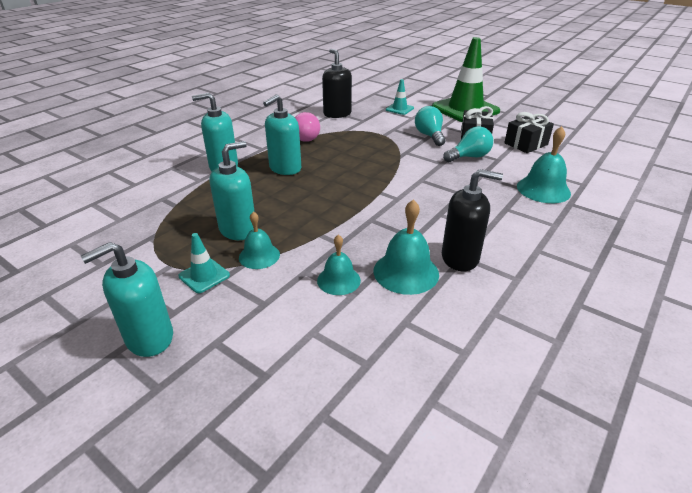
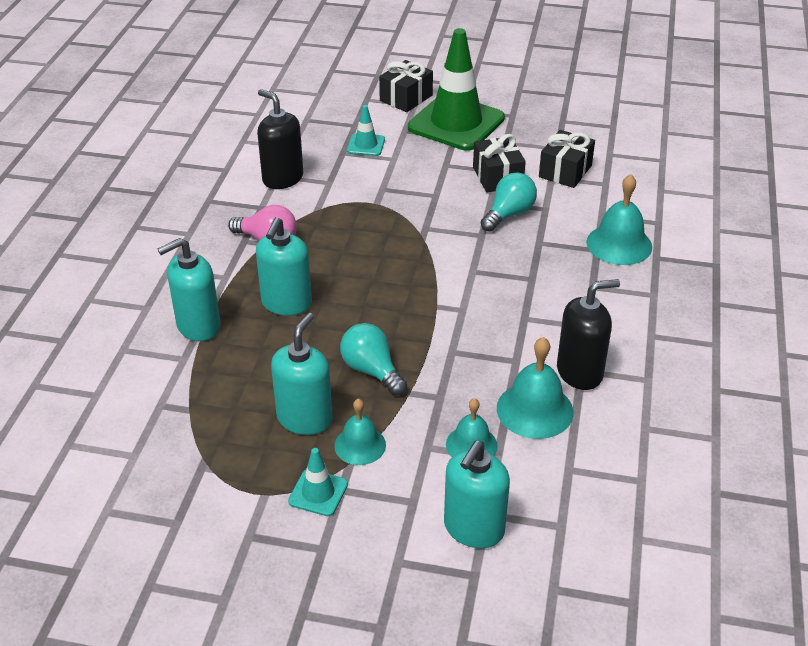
camera: 25 degrees left, 5 degrees up
(149, 338) = (324, 584): turquoise soap dispenser -> turquoise soap dispenser (473, 528)
(429, 136) = (438, 189): turquoise light bulb -> turquoise light bulb (372, 370)
(441, 94) = (406, 98): none -> black gift

